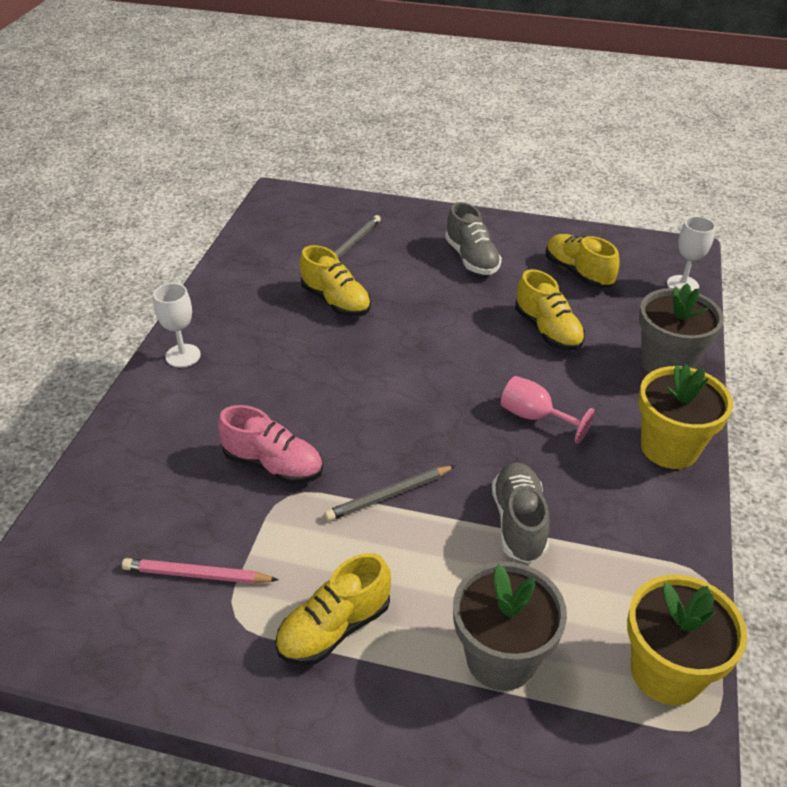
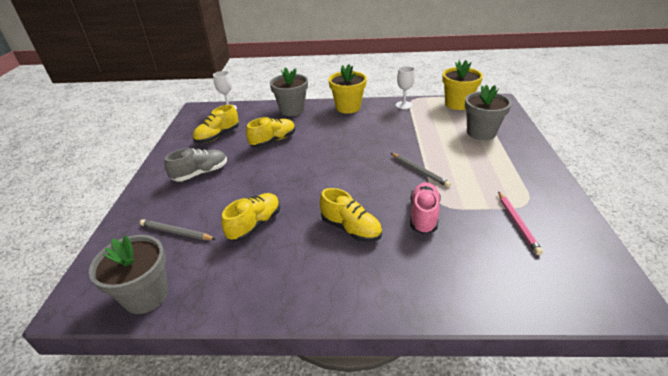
camera: 100 degrees left, 5 degrees down
(183, 356) = (340, 296): white goblet -> white goblet (403, 105)
(264, 231) = (146, 295): none -> grey flower pot
(334, 628) = (505, 172): yellow shoe -> yellow shoe (351, 229)
(518, 522) = (412, 136): grey shoe -> none
(534, 417) = (343, 138): pink goblet -> none

